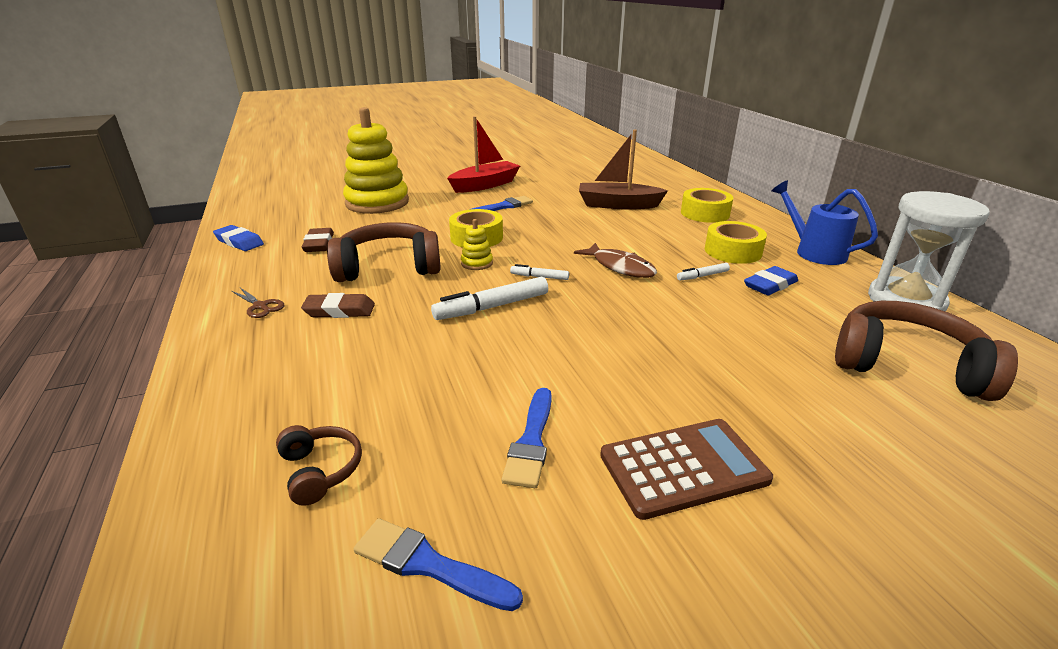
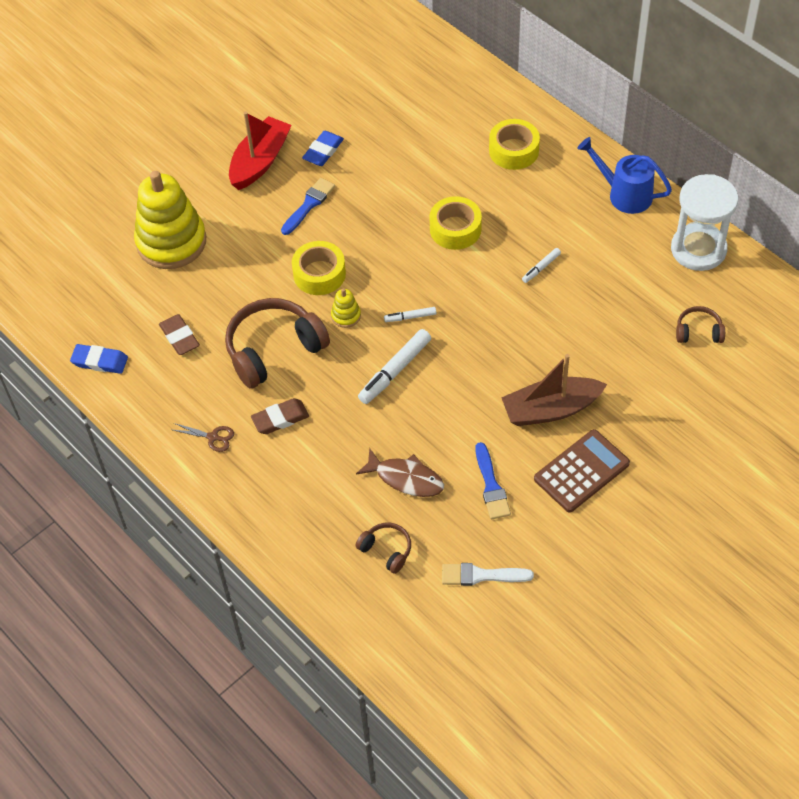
camera: 20 degrees left, 25 degrees up
(429, 565) = (481, 575): blue brush -> white brush
(617, 205) = (423, 161): brown boat -> brown boat (551, 409)
(620, 267) = (470, 278): brown fish -> brown fish (405, 478)
(733, 251) = (556, 217): yellow tape -> yellow tape (455, 229)
(770, 285) = (596, 262): blue eraser -> blue eraser (323, 151)
(907, 365) = (698, 331): brown headphones -> brown headphones, size x0.49

